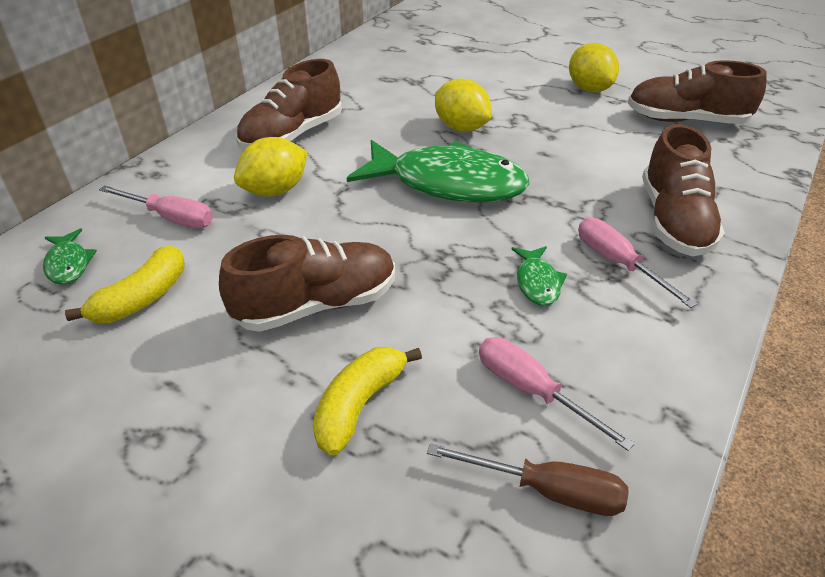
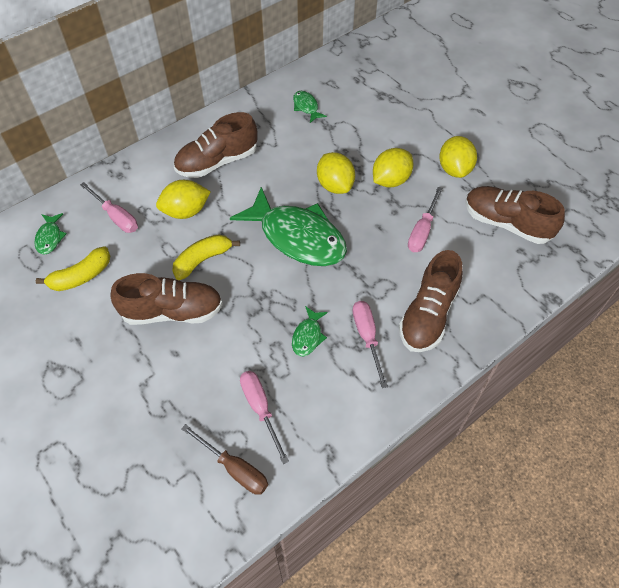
camera: 20 degrees right, 15 degrees up
(359, 405) = (166, 386): yellow banana -> yellow banana (202, 260)
(377, 71) = (306, 107): none -> green fish
(524, 111) = (390, 180): none -> yellow lemon
(598, 146) = (422, 231): none -> pink screwdriver

